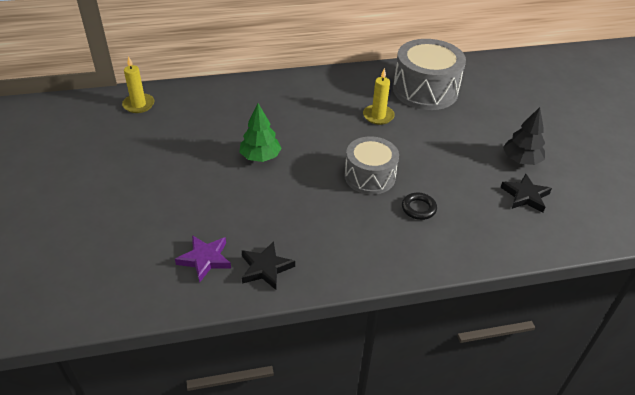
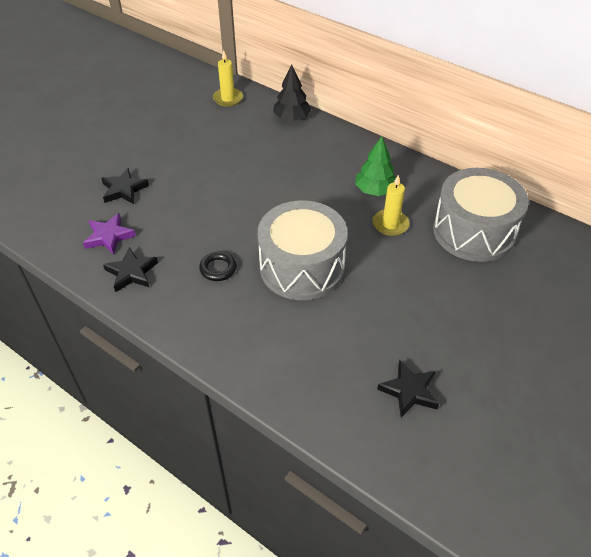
camera: 50 degrees right, 5 degrees up
(160, 220) = (124, 190): none -> black star
(260, 157) = (247, 192): green tree -> green tree (375, 190)
(369, 176) = (302, 267): grey drum -> grey drum, size x1.50
(418, 208) = (298, 322): black ring -> black ring (218, 268)
(521, 160) = (461, 359): black tree -> black tree (291, 118)

